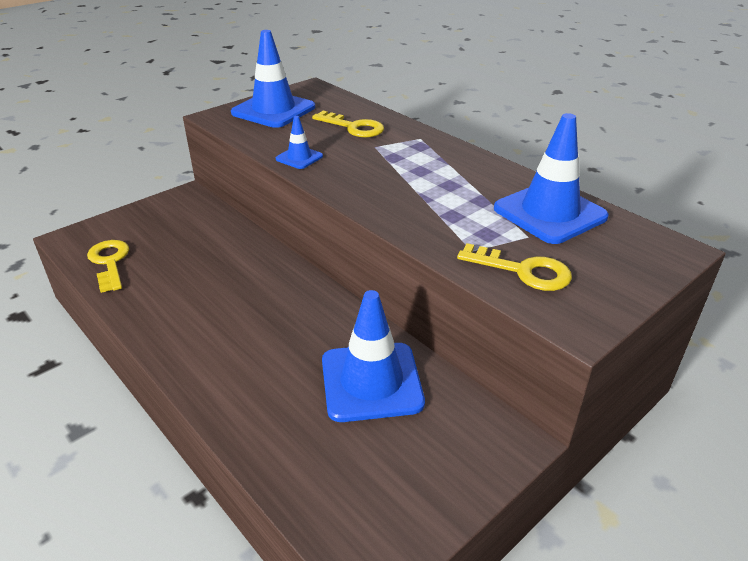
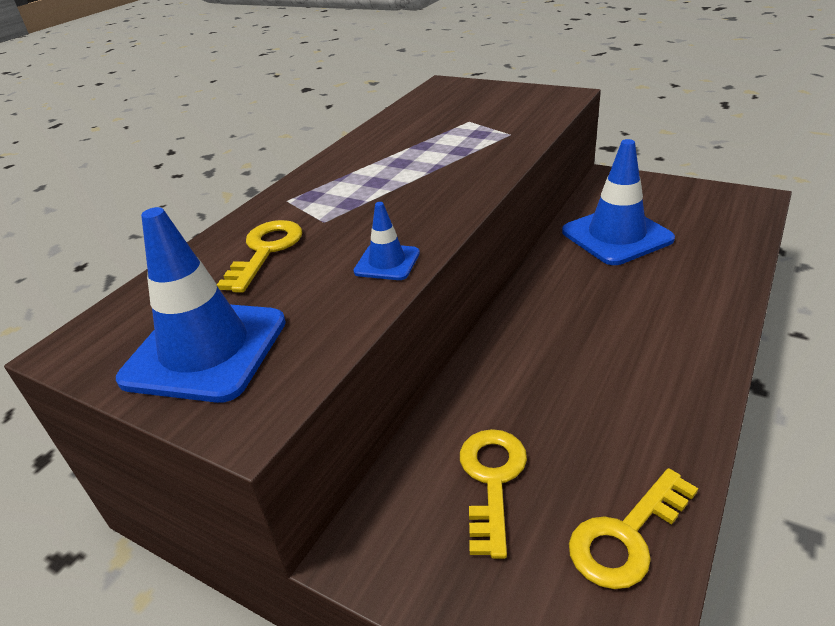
camera: 105 degrees left, 0 degrees up
(522, 271) = (521, 115): yellow key -> yellow key (492, 480)
(549, 213) = (424, 119): blue traffic cone -> none

